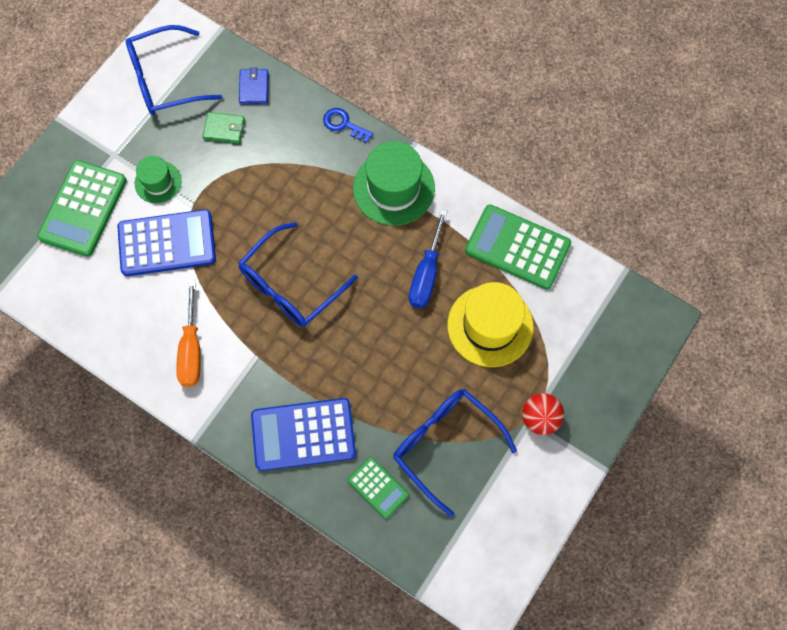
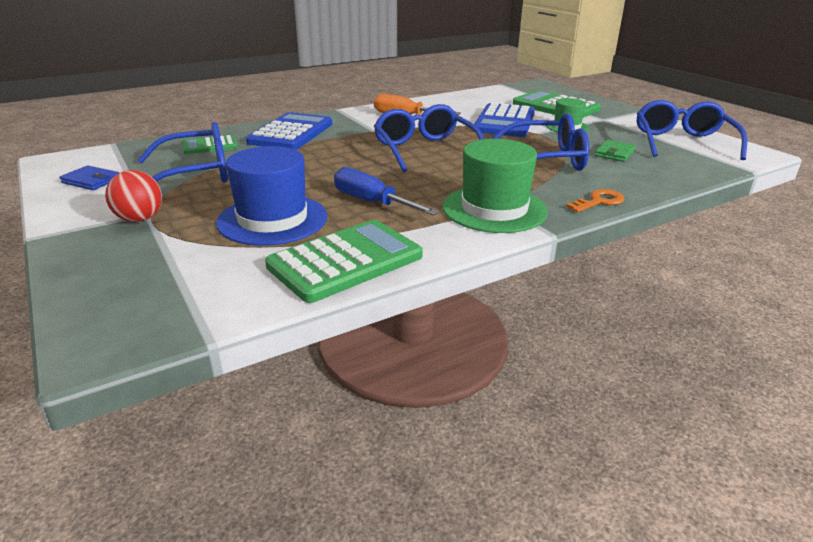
camera: 115 degrees right, 40 degrees down
(254, 88) = (665, 171): blue wallet -> blue wallet (91, 181)
(268, 178) = (546, 160): none -> blue glasses
(344, 124) = (599, 201): blue key -> orange key
(490, 326) = (272, 219): yellow hat -> blue hat

